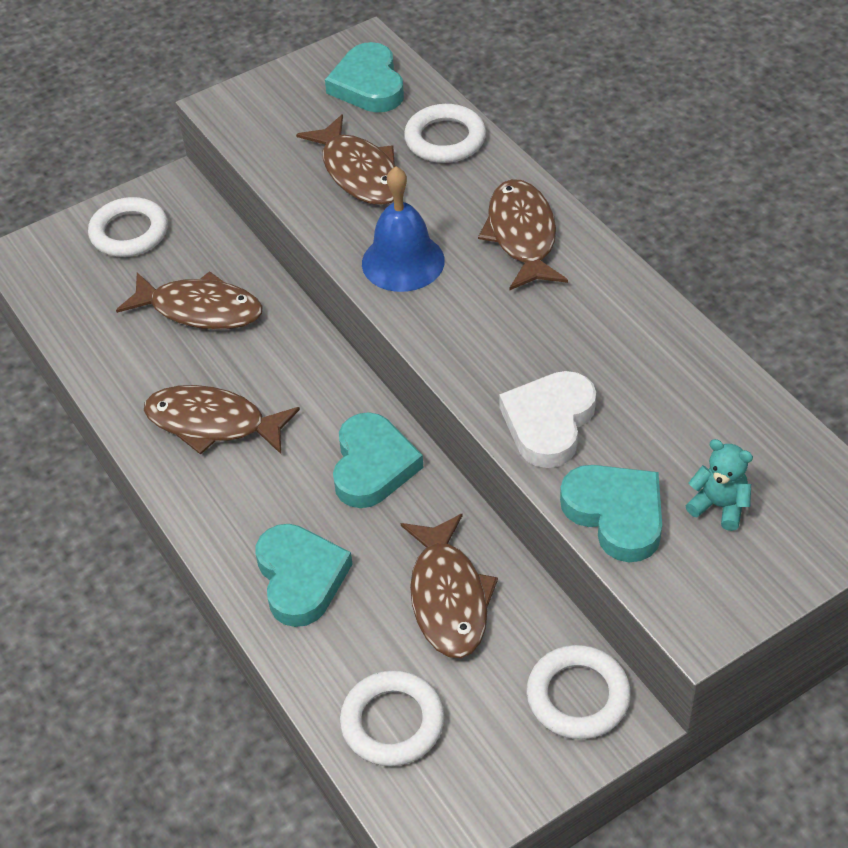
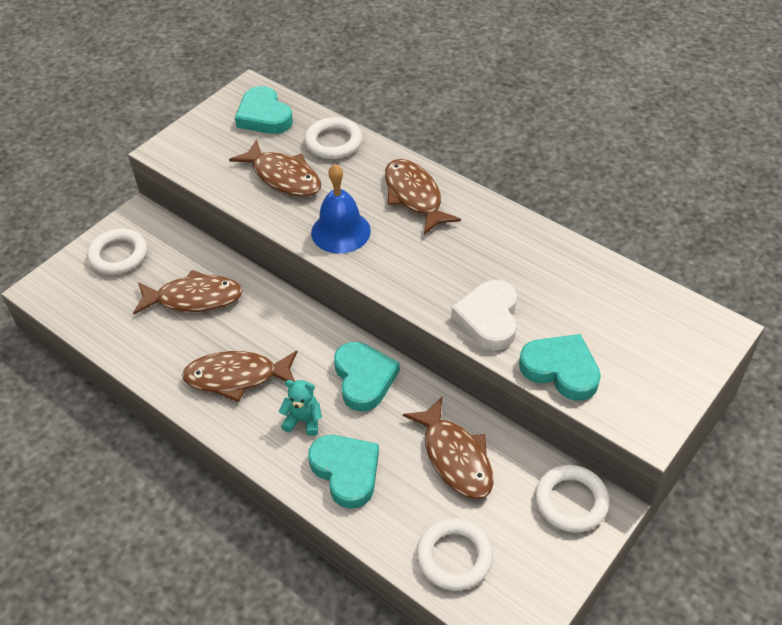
camera: 20 degrees left, 0 degrees up
(719, 506) = (624, 347): turquoise teddy bear -> turquoise teddy bear (303, 420)

